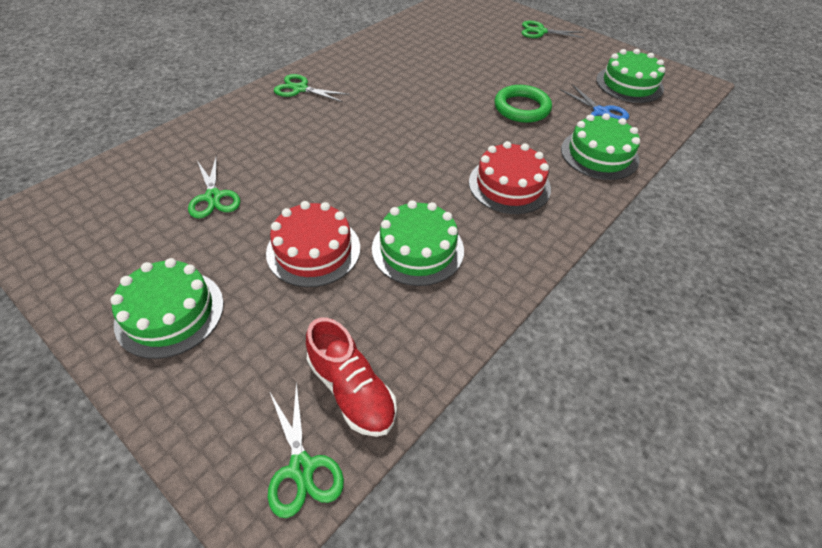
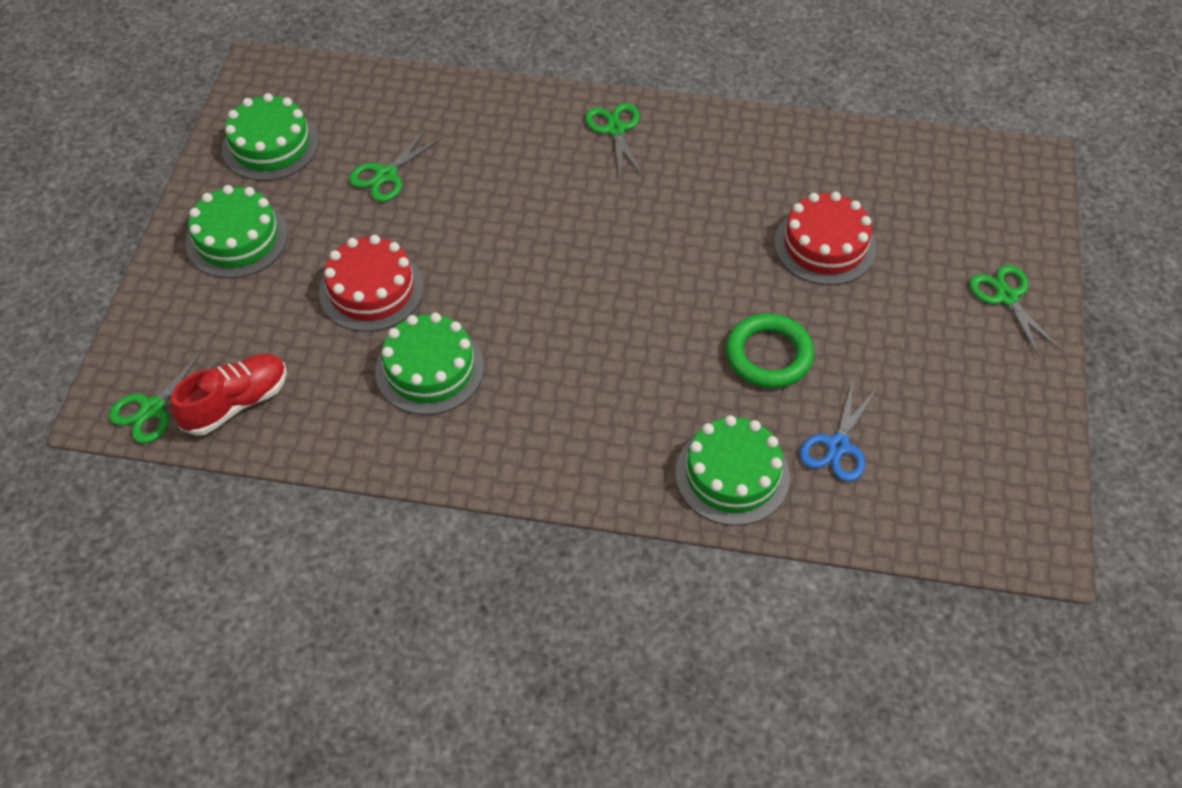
camera: 60 degrees right, 5 degrees up
(352, 390) = (236, 403): red shoe -> red shoe turned 150 degrees counterclockwise
(509, 185) = (593, 405): red cake -> red cake (825, 245)
(629, 84) = (951, 458): green cake -> green cake (270, 145)

